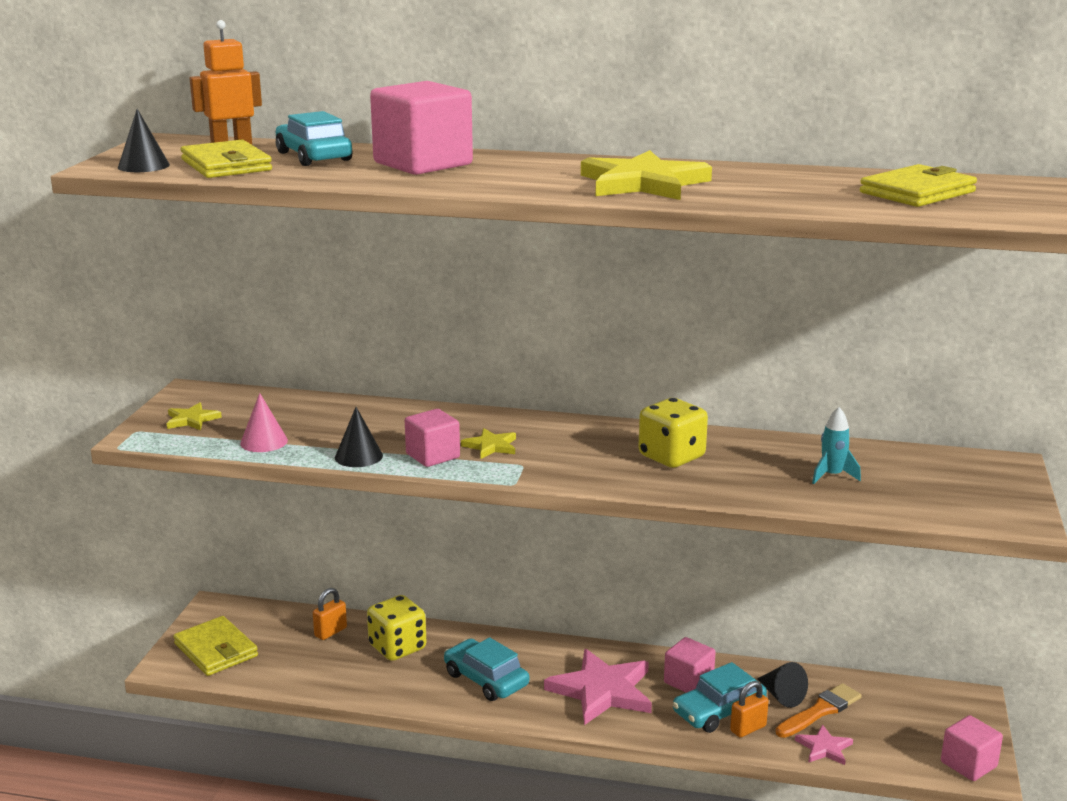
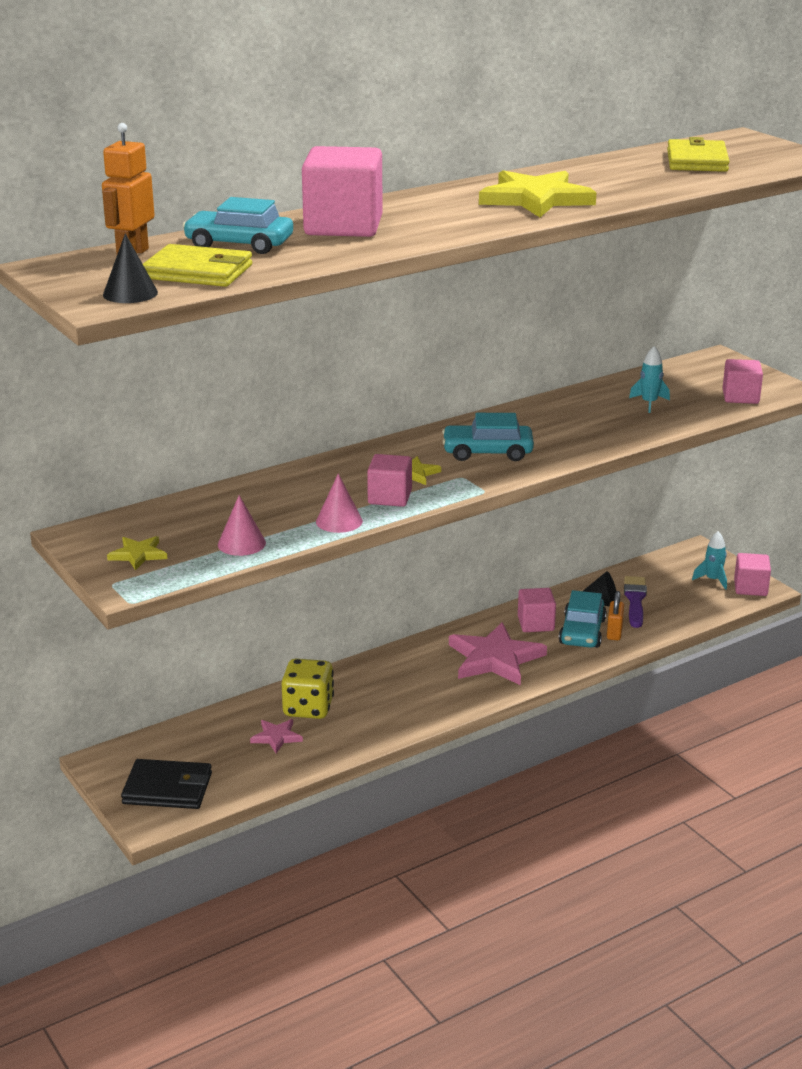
camera: 45 degrees left, 5 degrees up
(216, 650) = (168, 788): yellow wallet -> black wallet
(330, 632) = (236, 725): orange padlock -> none
(358, 456) = (339, 521): black cone -> pink cone
(486, 679) = (409, 694): turquoise car -> turquoise car (487, 452)
(671, 457) = (539, 431): yellow dice -> none
(820, 711) = (635, 600): orange brush -> purple brush
(824, 748) = (670, 620): pink star -> pink star (276, 737)
(937, 735) = (712, 580): none -> turquoise rocket
(947, 508) = (740, 397): none -> pink cube

